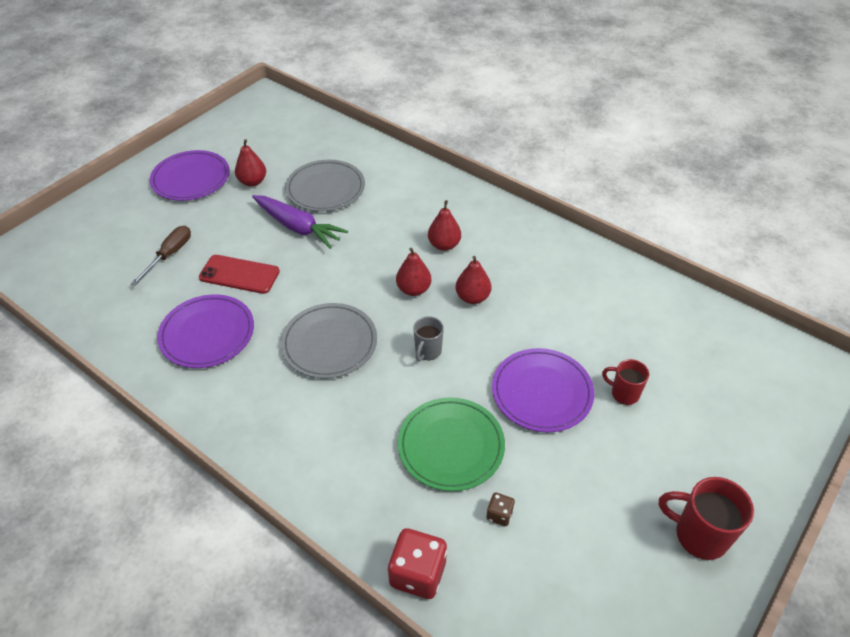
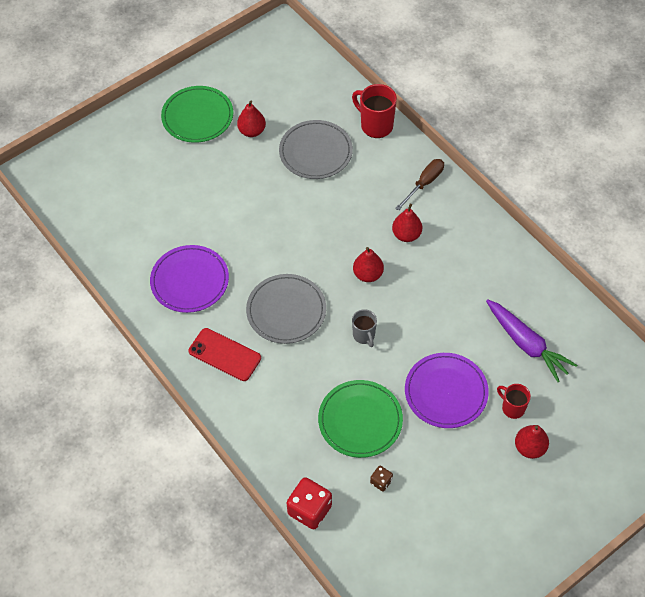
camera: 15 degrees right, 10 degrees up
(170, 255) = (169, 196): brown screwdriver -> brown screwdriver (424, 183)
(191, 178) = (197, 116): purple plate -> green plate
(239, 274) = (224, 229): red phone -> red phone (224, 354)
(298, 227) = (283, 190): purple carrot -> purple carrot (526, 344)
(428, 351) = (364, 335): grey mug -> grey mug turned 60 degrees counterclockwise
(472, 297) = (416, 293): red pear -> red pear (529, 448)
(699, 535) = (525, 531): red mug -> red mug (375, 125)

